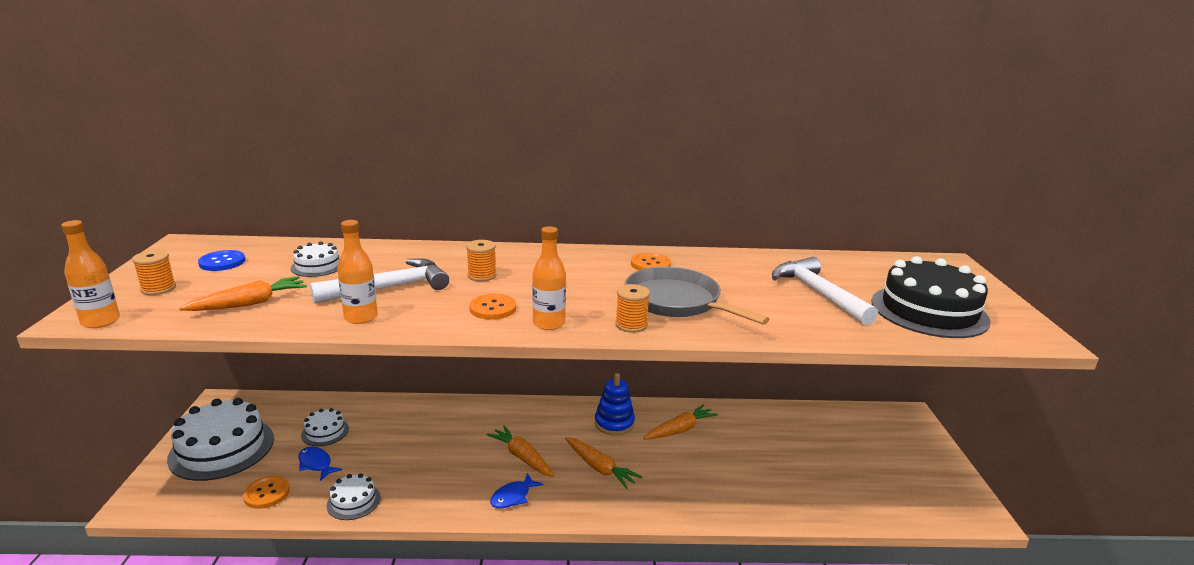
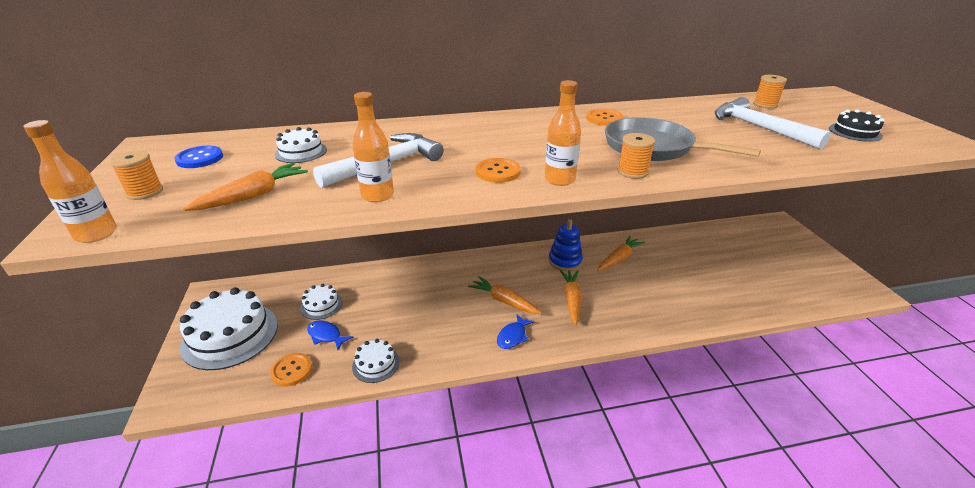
camera: 10 degrees left, 10 degrees up
(482, 275) = (465, 144): orange spool -> orange spool (765, 104)
(599, 468) = (571, 300): orange carrot -> orange carrot turned 120 degrees counterclockwise
(929, 311) = (855, 132): black cake -> black cake, size x0.49

